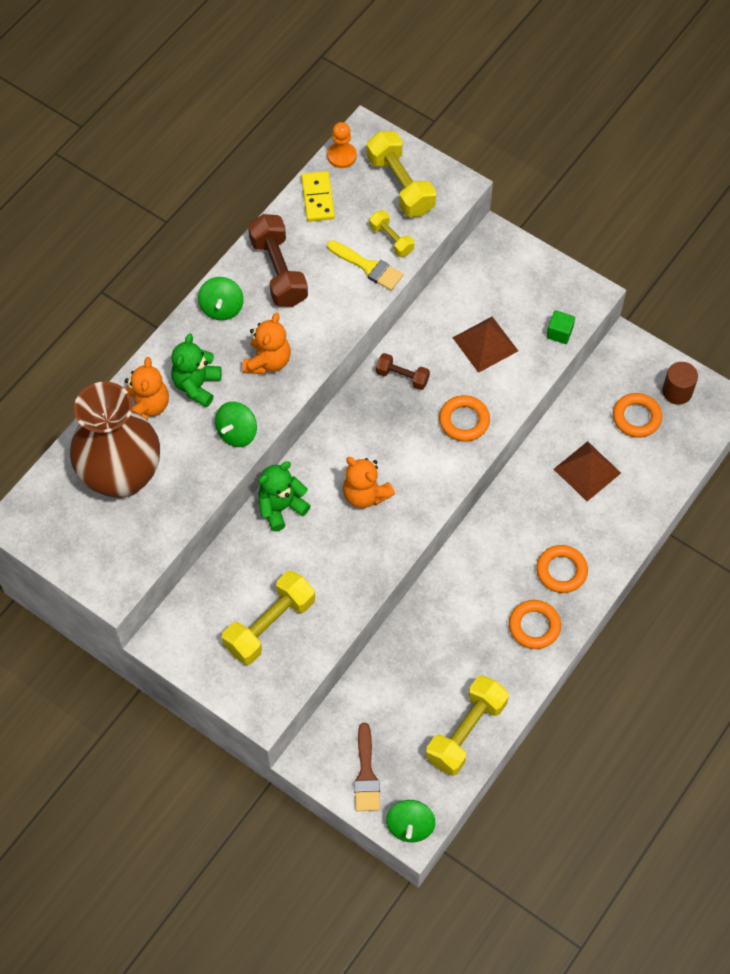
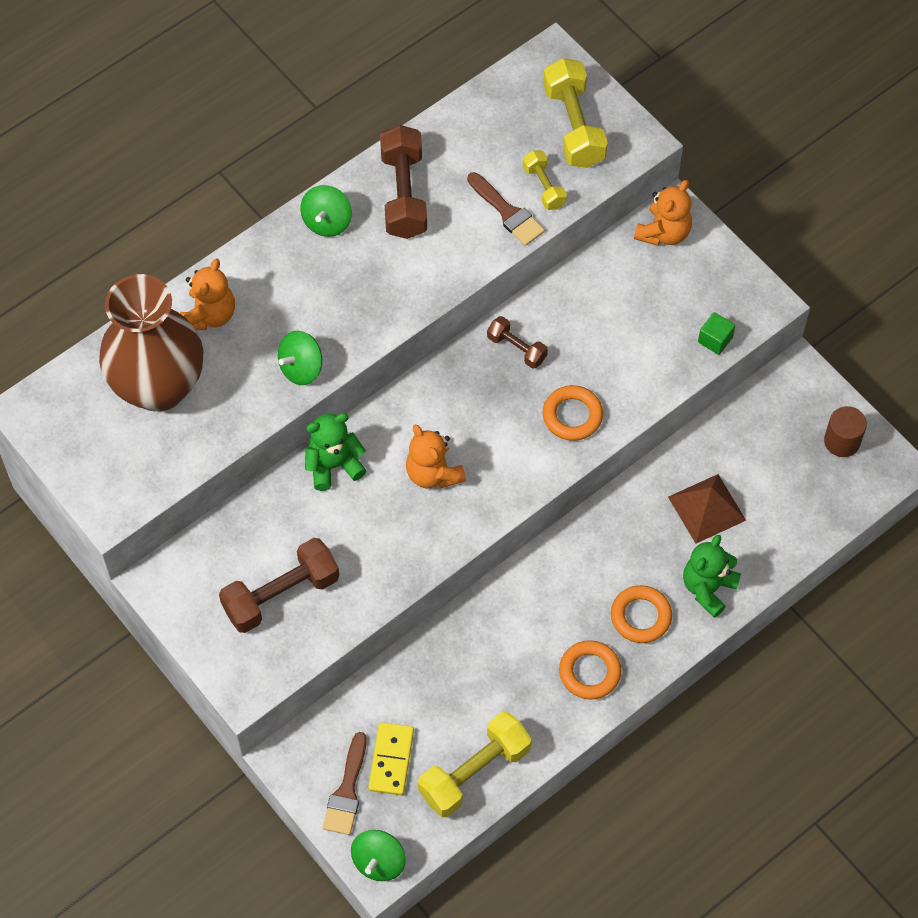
camera: 15 degrees right, 0 degrees up
(197, 385) = (272, 304): green teddy bear -> green teddy bear (708, 588)
(268, 361) = (360, 295): orange teddy bear -> orange teddy bear (663, 233)
(270, 625) = (281, 595): yellow dumbbell -> brown dumbbell
(318, 198) = (474, 120): yellow domino -> yellow domino (391, 760)
(341, 156) = (516, 77): orange pawn -> none
(368, 267) = (507, 212): yellow brush -> brown brush
(485, 344) = (624, 332): brown pyramid -> none
(636, 417) = (784, 460): orange ring -> none

